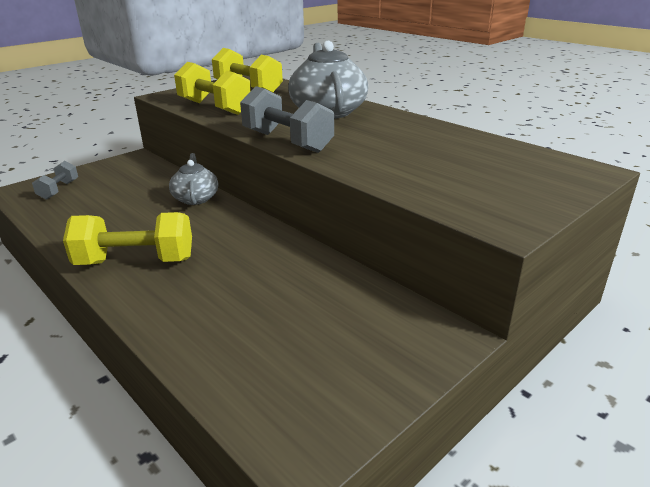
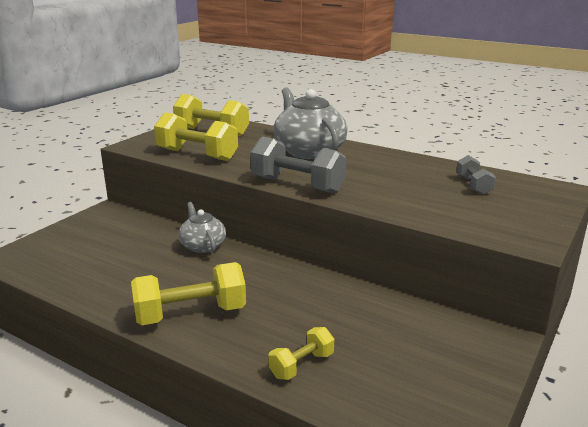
camera: 15 degrees left, 5 degrees down
(59, 190) = (52, 253): grey dumbbell -> grey dumbbell (473, 185)
(205, 329) = (301, 365): none -> yellow dumbbell

